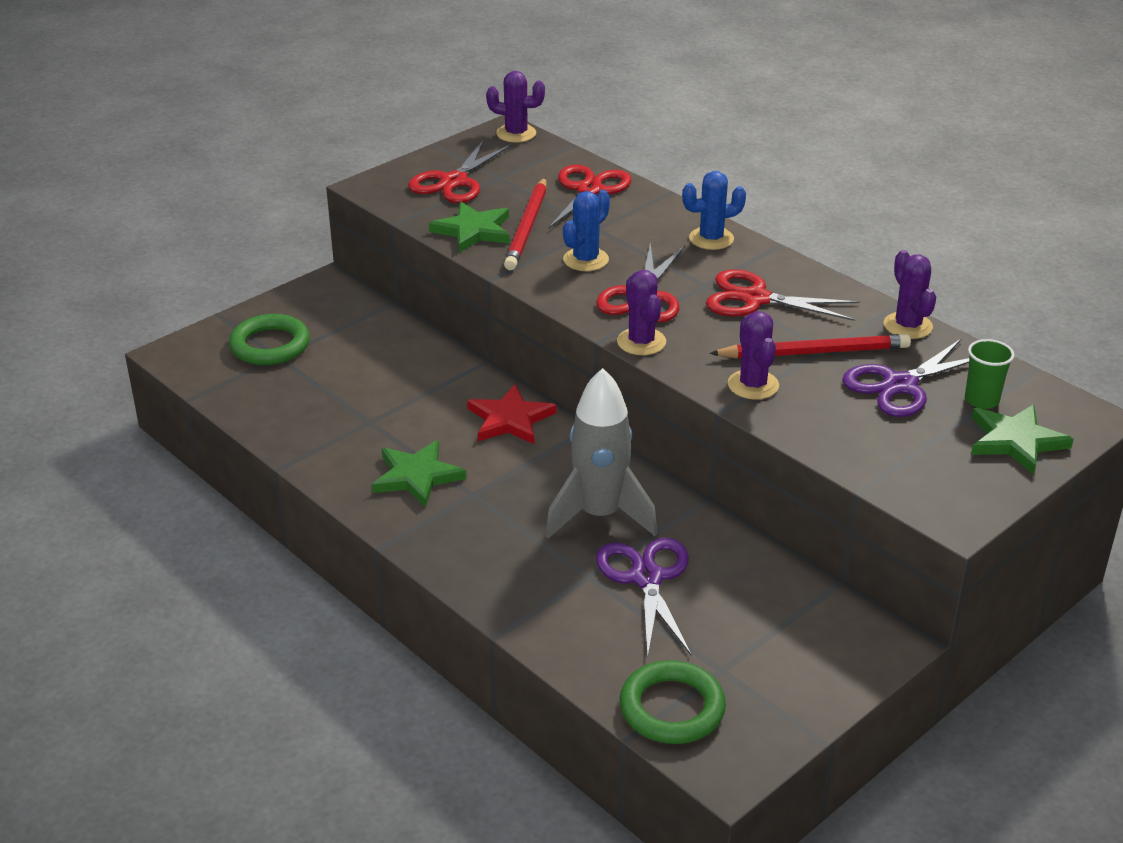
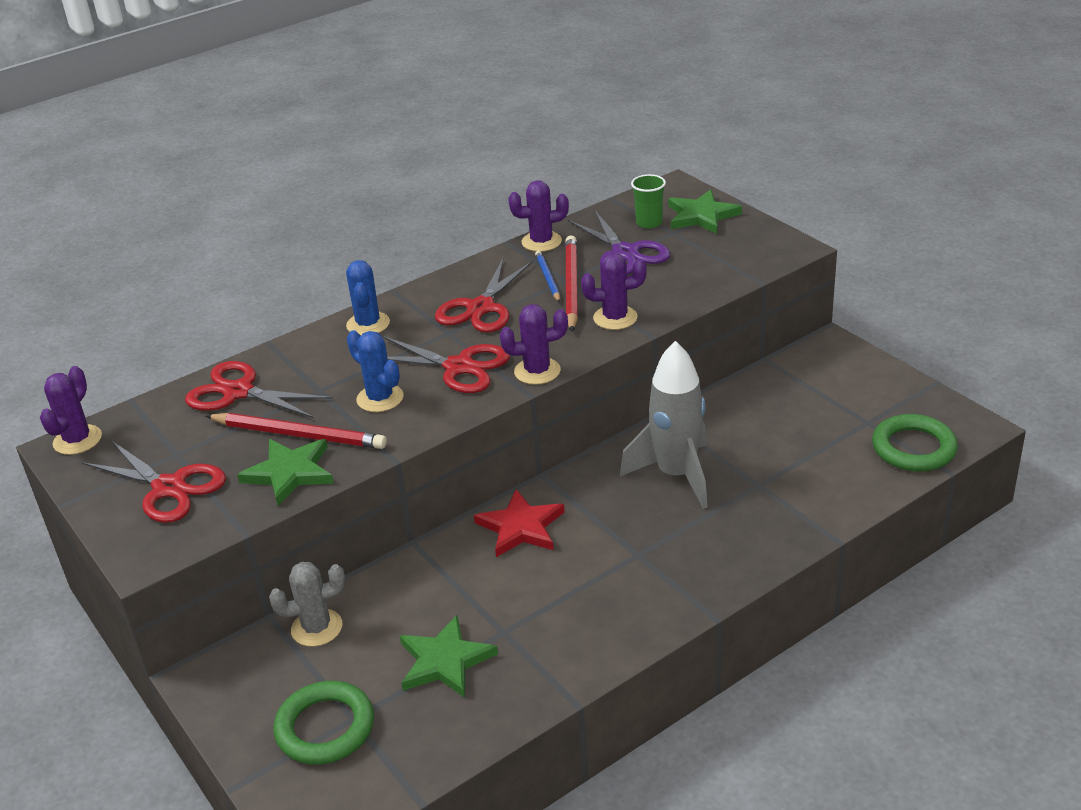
camera: 80 degrees left, 0 degrees up
(379, 326) = (317, 628): none -> grey cactus
(417, 476) = (605, 593): green star -> green star (444, 661)
(647, 578) = (761, 452): purple scissors -> none
(826, 335) = (547, 278): none -> blue pencil

